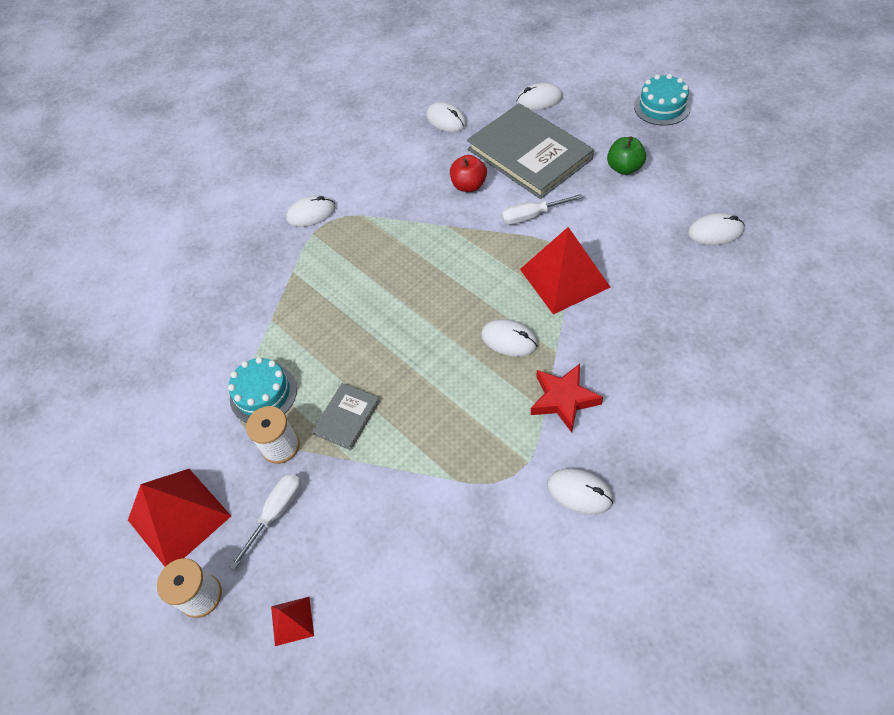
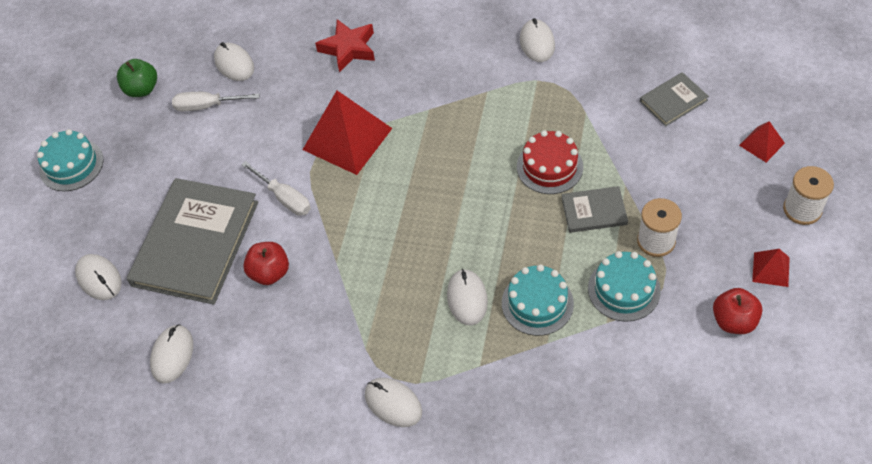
camera: 125 degrees left, 0 degrees up
(170, 453) = (733, 321): none -> red apple
(179, 517) = (771, 269): red pyramid -> red pyramid, size x0.48
(277, 512) = (705, 205): white screwdriver -> white screwdriver (206, 106)
(305, 329) = (537, 303): none -> turquoise cake
(408, 574) = (673, 101): none -> grey book
(418, 411) = (549, 167): none -> red cake
(509, 340) = (438, 144): white mouse -> white mouse (467, 298)
(563, 399) = (469, 84): red star -> red star (348, 49)
(624, 168) = (181, 156): green apple -> green apple (142, 89)

